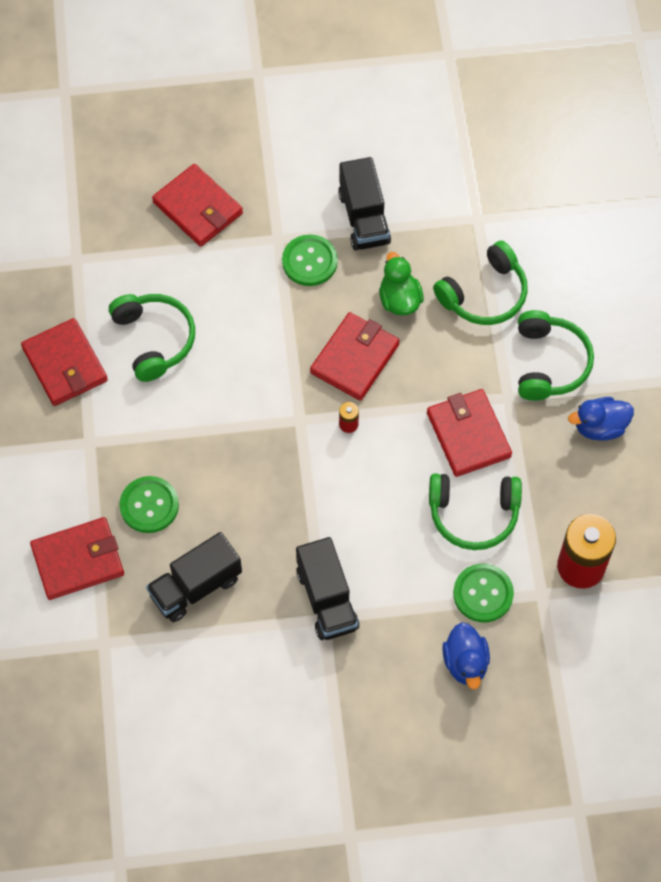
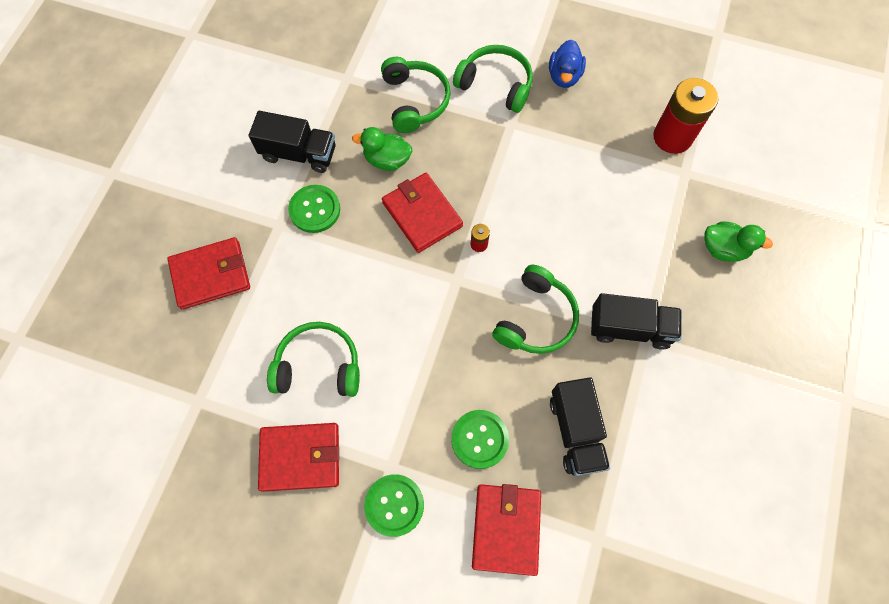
camera: 65 degrees left, 5 degrees up
(465, 663) = (723, 249): blue duck -> green duck
(468, 435) = (530, 163): red wallet -> none
(473, 514) = (599, 189): green headphones -> green headphones (536, 318)
(483, 594) = (669, 211): green button -> green button (394, 505)

